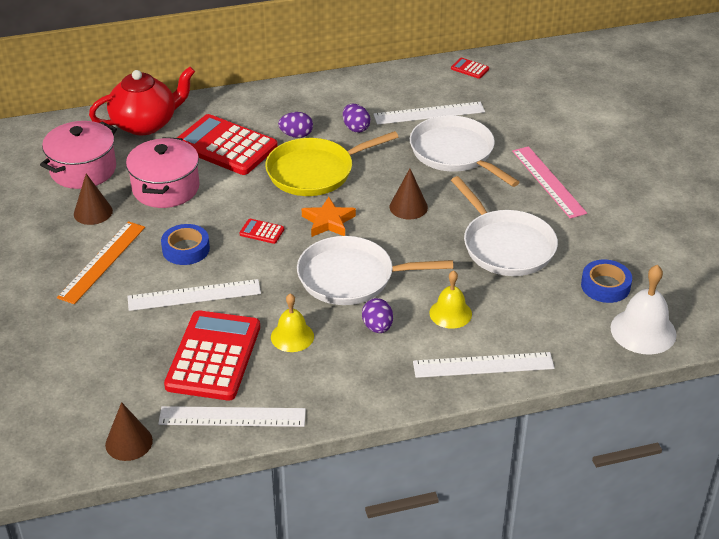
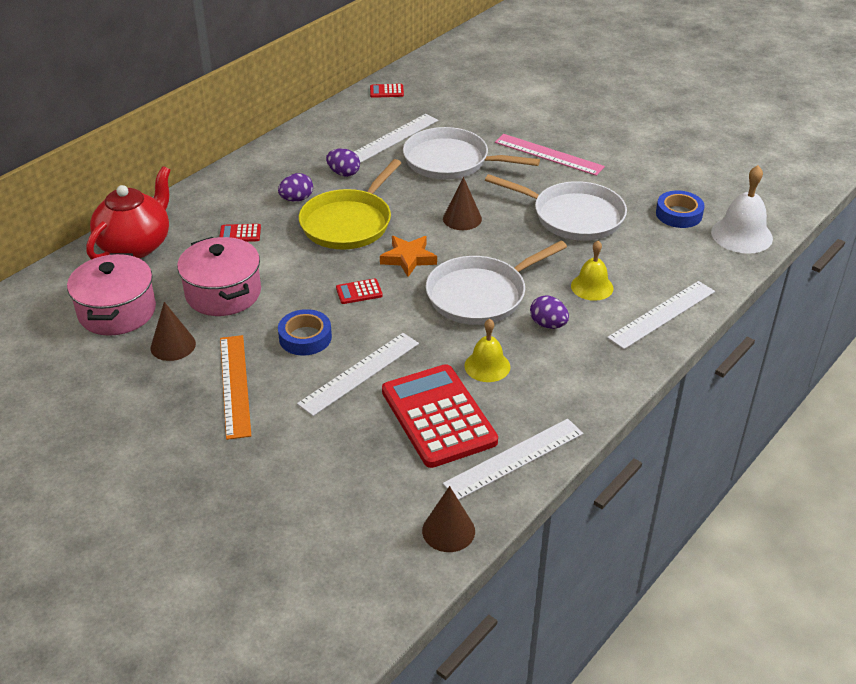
camera: 35 degrees left, 0 degrees up
(225, 146) = (240, 234): red calculator -> red calculator, size x0.40

